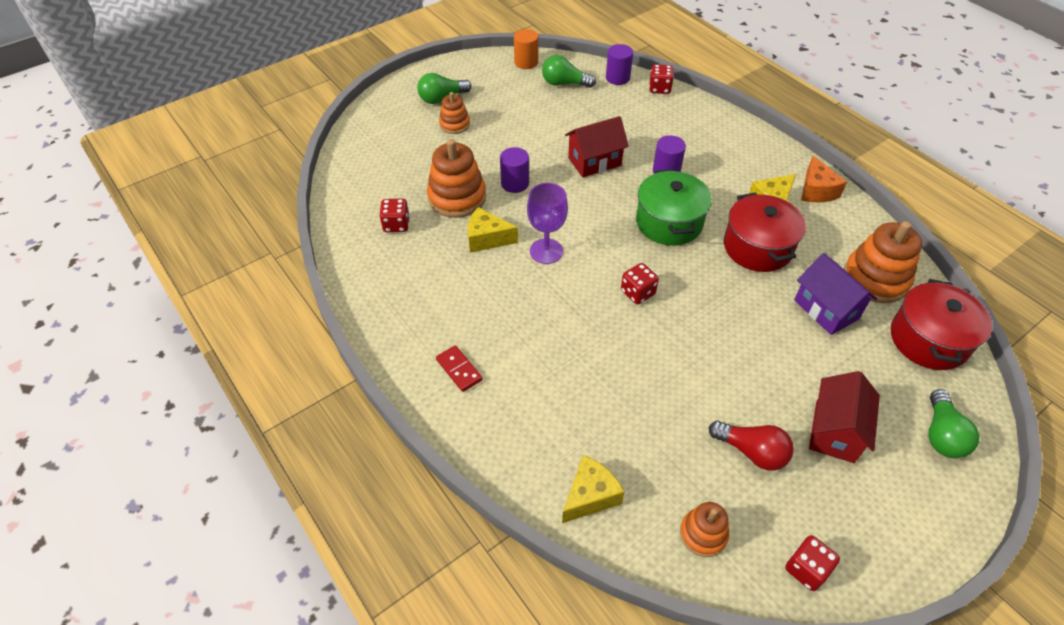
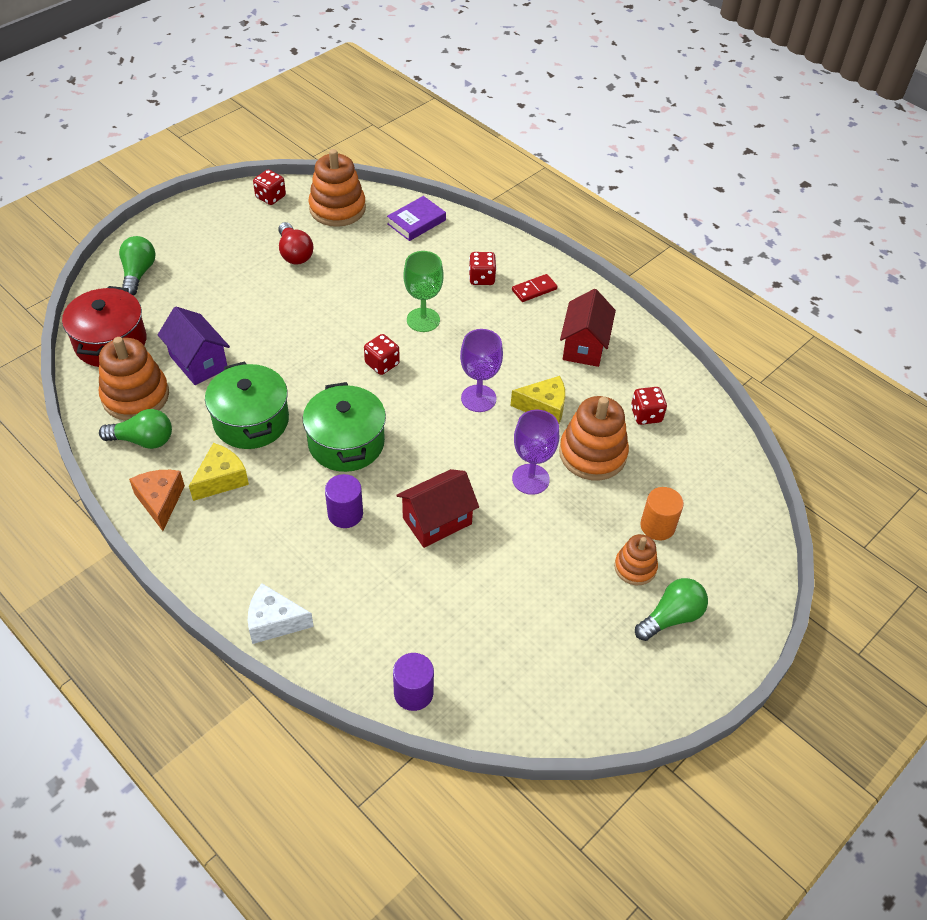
camera: 170 degrees right, 0 degrees up
(459, 369) = (534, 290): red domino -> red domino turned 75 degrees counterclockwise
(515, 183) = (530, 479): purple cylinder -> purple goblet
(526, 62) = (567, 716): orange cylinder -> orange cylinder (657, 526)
(564, 83) = (496, 670): green light bulb -> green light bulb (143, 440)
(590, 496) = (416, 222): yellow cheese -> purple book
(592, 340) = (423, 320): none -> green goblet
(659, 88) = (346, 673): red dice -> red dice (481, 278)
(703, 534) = (337, 208): orange stacking toy -> orange stacking toy, size x1.73
(710, 115) = (274, 622): none -> white cheese
(751, 451) = (294, 253): red light bulb -> red light bulb turned 135 degrees counterclockwise
(757, 247) = (251, 421): red pot -> green pot
(834, 431) = (225, 270): red house -> red house (584, 346)

